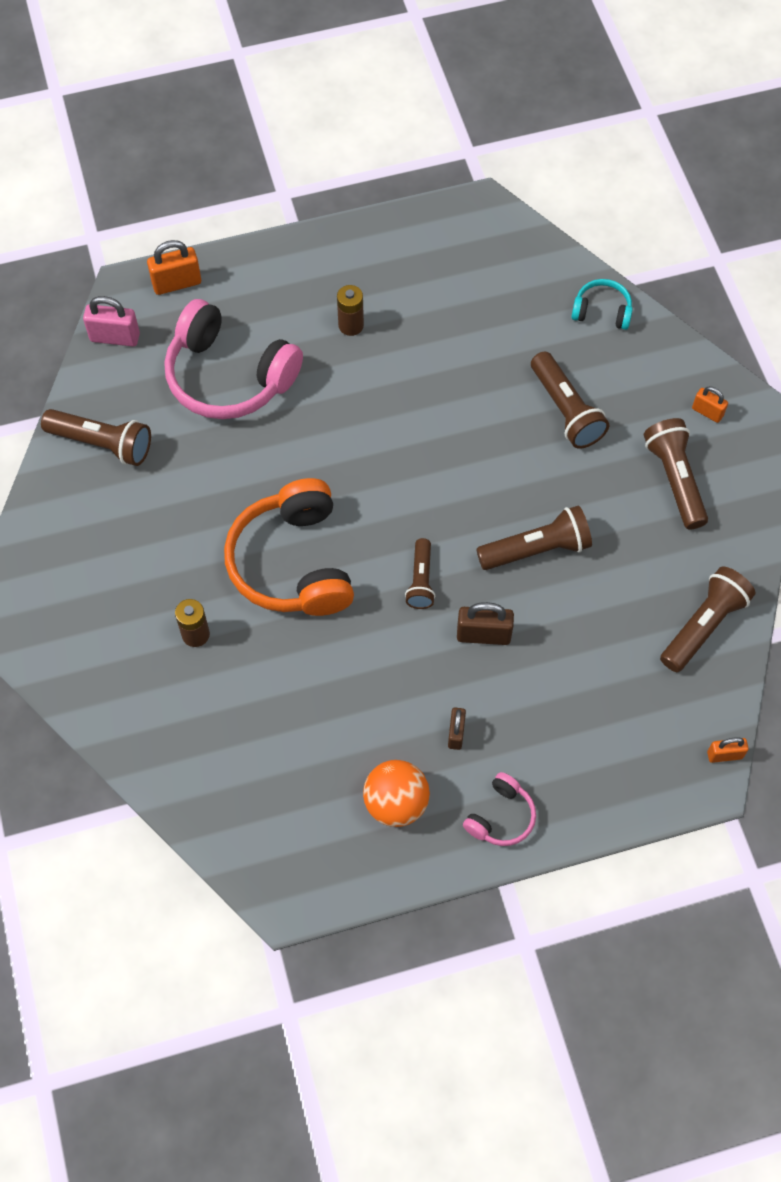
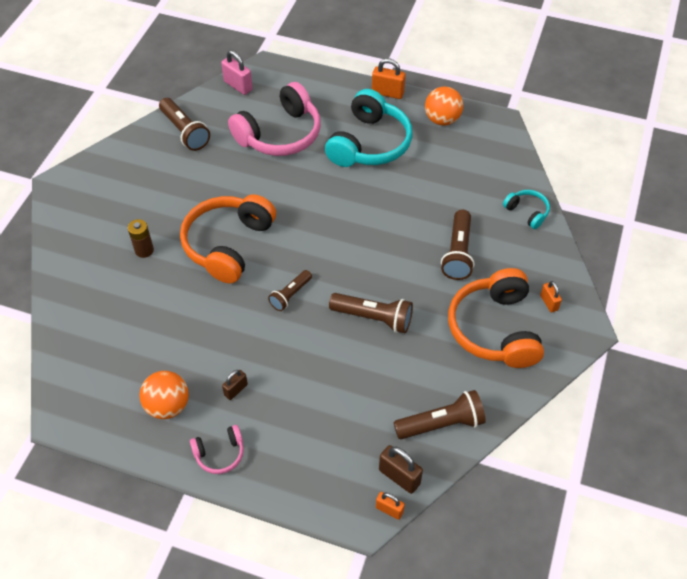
camera: 35 degrees right, 10 degrees down
(177, 283) = (293, 77): orange padlock -> orange padlock (387, 93)
(229, 376) = (280, 134): pink headphones -> pink headphones turned 105 degrees counterclockwise
(351, 325) = (369, 143): brown battery -> turquoise headphones
(412, 242) = (442, 120): none -> orange ball
(483, 635) = (300, 346): brown padlock -> brown padlock (399, 477)
(675, 479) = (495, 329): brown flashlight -> orange headphones

